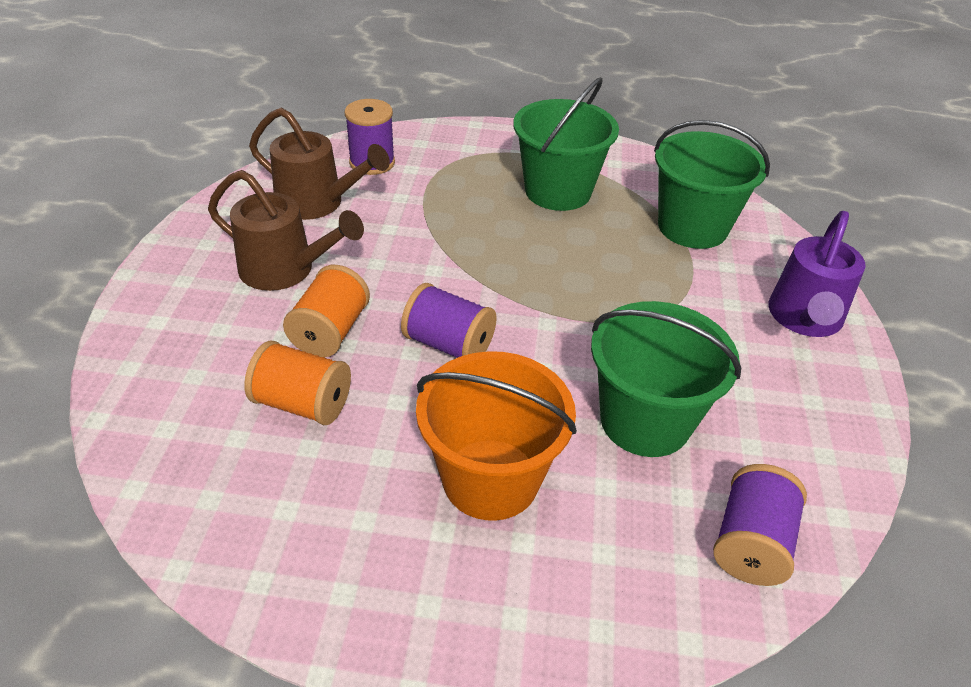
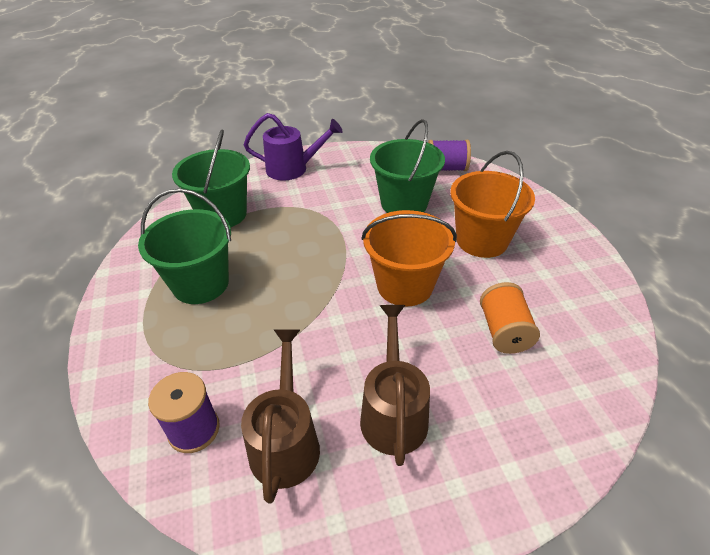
camera: 110 degrees left, 0 degrees up
(330, 331) = (437, 348): orange spool -> none
(449, 344) = (404, 285): purple spool -> orange bucket

